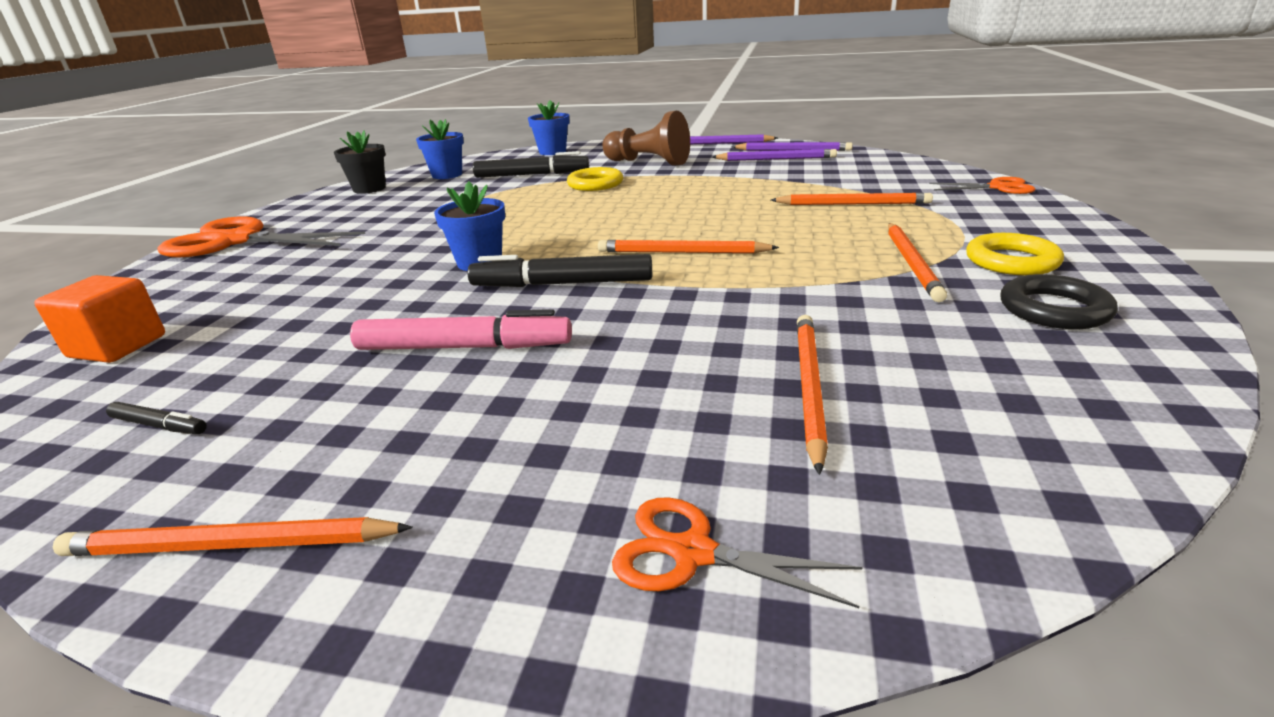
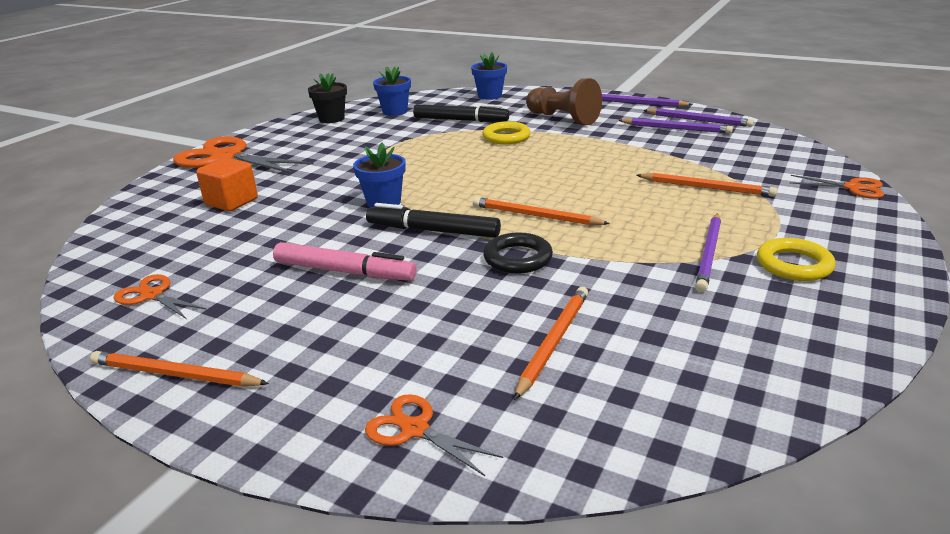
camera: 15 degrees right, 0 degrees up
(118, 346) = (137, 235): orange cube -> orange cube (231, 202)
(159, 425) = (152, 295): black marker -> orange scissors
(912, 263) = (709, 254): orange pencil -> purple pencil
(1054, 309) = (787, 313): black ring -> black ring (518, 258)

